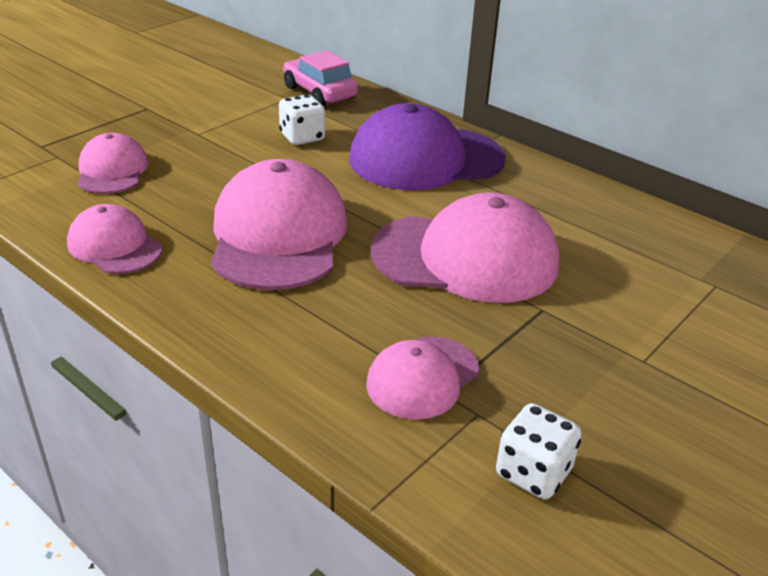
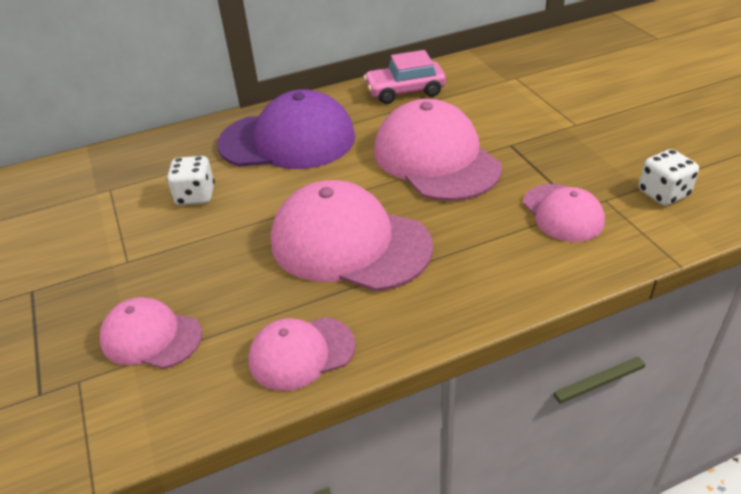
camera: 60 degrees left, 5 degrees up
(319, 92) = (119, 167): pink car -> pink car (405, 91)
(426, 159) = (288, 140): purple cap -> purple cap turned 105 degrees counterclockwise
(465, 258) = (436, 158): pink cap -> pink cap turned 60 degrees counterclockwise

